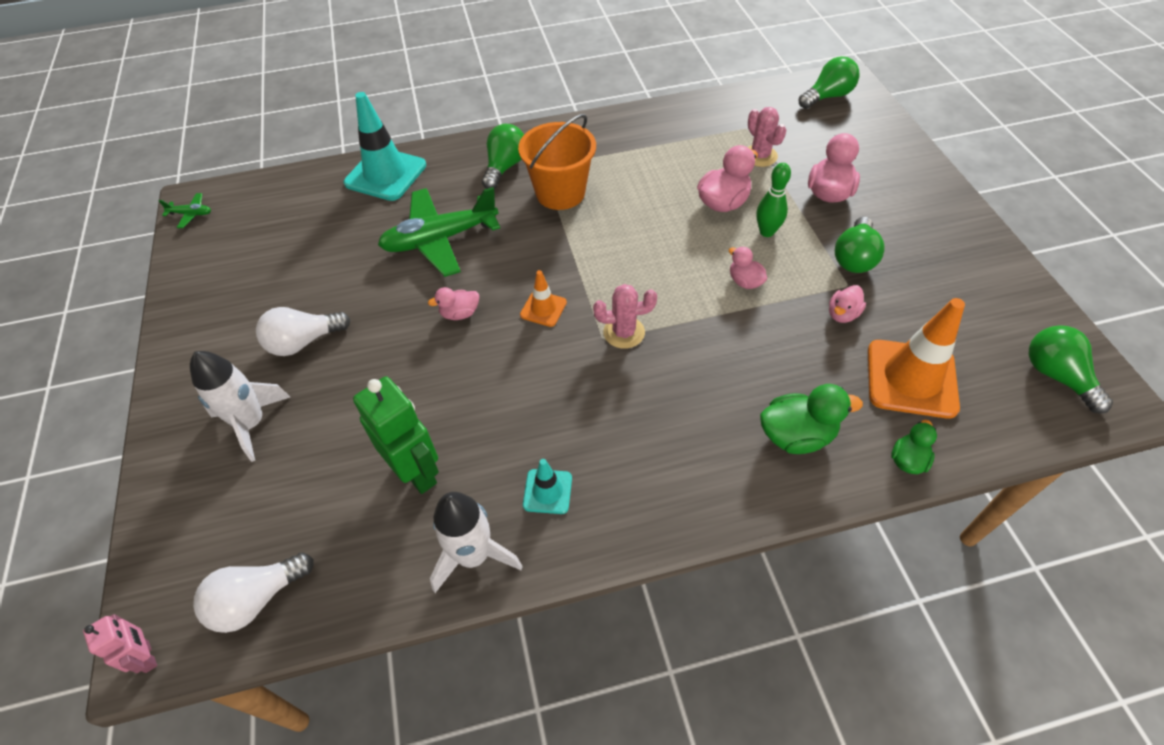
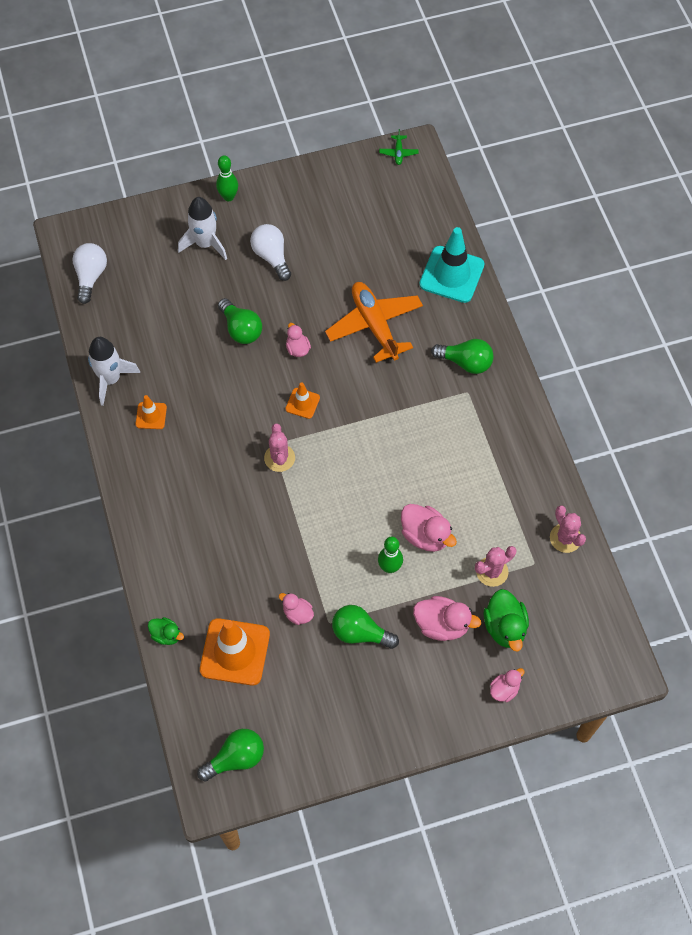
camera: 85 degrees right, 10 degrees up
(148, 656) = (63, 235): pink robot -> none
(177, 394) = (228, 197): none -> green bowling pin
(257, 599) = (90, 276): white light bulb -> white light bulb turned 45 degrees clockwise
(416, 472) = (167, 341): green robot -> none
(440, 239) = (374, 325): green plane -> orange plane
(547, 491) = (151, 416): turquoise traffic cone -> orange traffic cone
(560, 193) = (433, 407): orange bucket -> none
(716, 108) = (565, 538): none -> pink cactus
(745, 281) = (332, 545): pink duck -> pink duck (504, 689)
(796, 435) = (188, 566): green duck -> green duck (505, 627)
(827, 96) = (593, 646): green light bulb -> green light bulb (241, 329)

